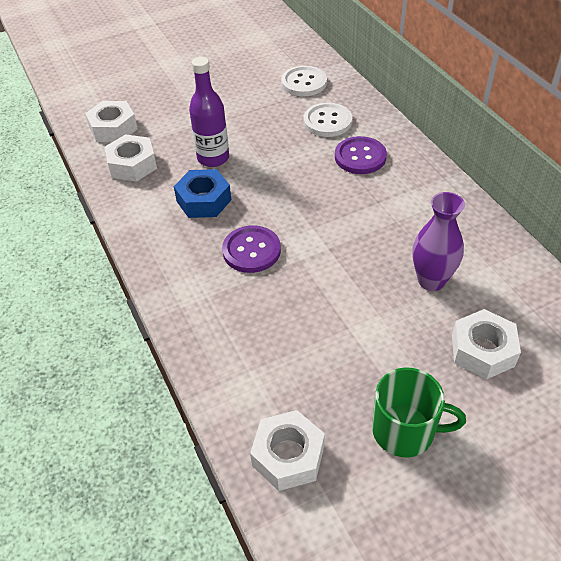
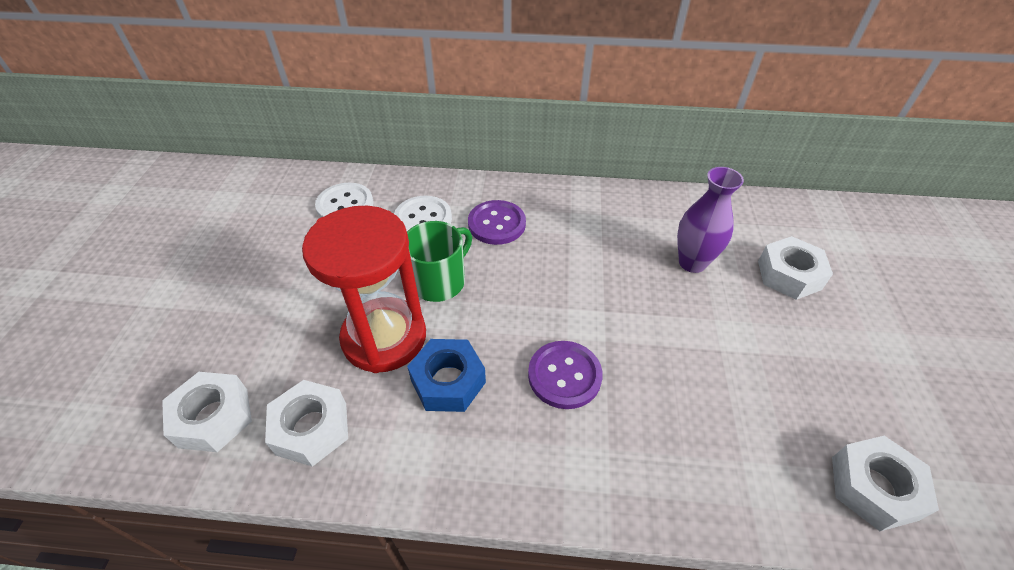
camera: 60 degrees left, 0 degrees up
(213, 158) = (384, 337): purple bottle -> red hourglass
(405, 431) = (864, 373): green mug -> green mug (439, 281)

